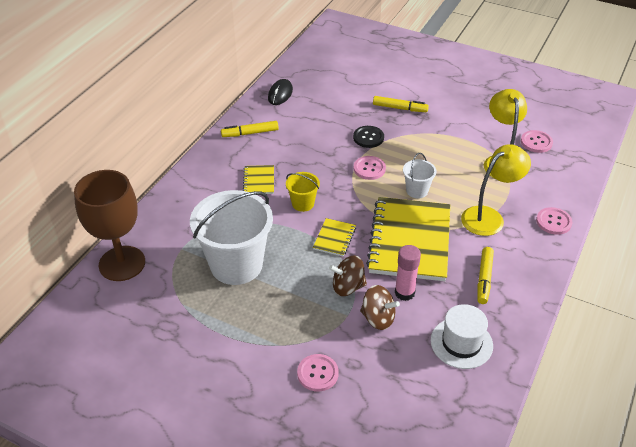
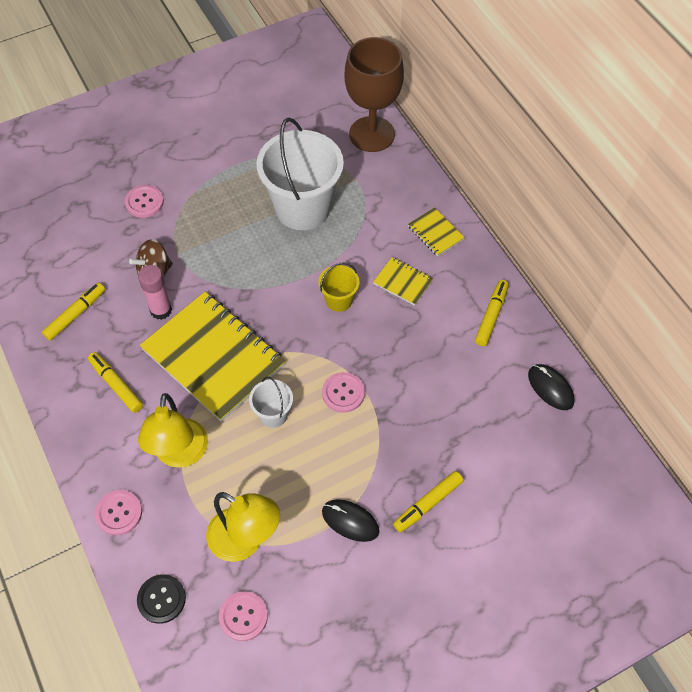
camera: 125 degrees right, 15 degrees up
(334, 238) = (270, 298): yellow notebook -> yellow notebook (435, 233)
(348, 287) = (206, 272): brown spinning top -> none
(368, 137) = (396, 428): black button -> black button (161, 599)
(442, 130) = (350, 521): none -> black mouse
(461, 343) = (75, 314): white hat -> yellow marker

